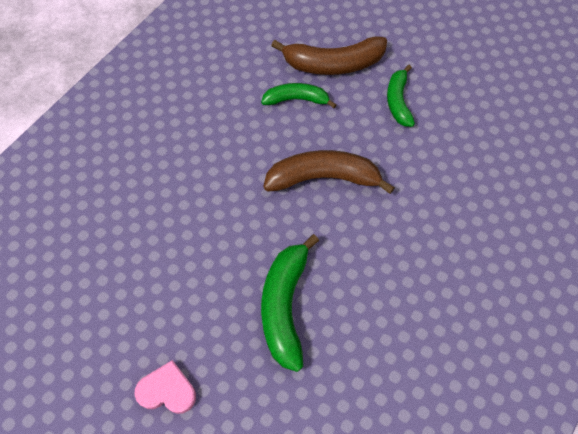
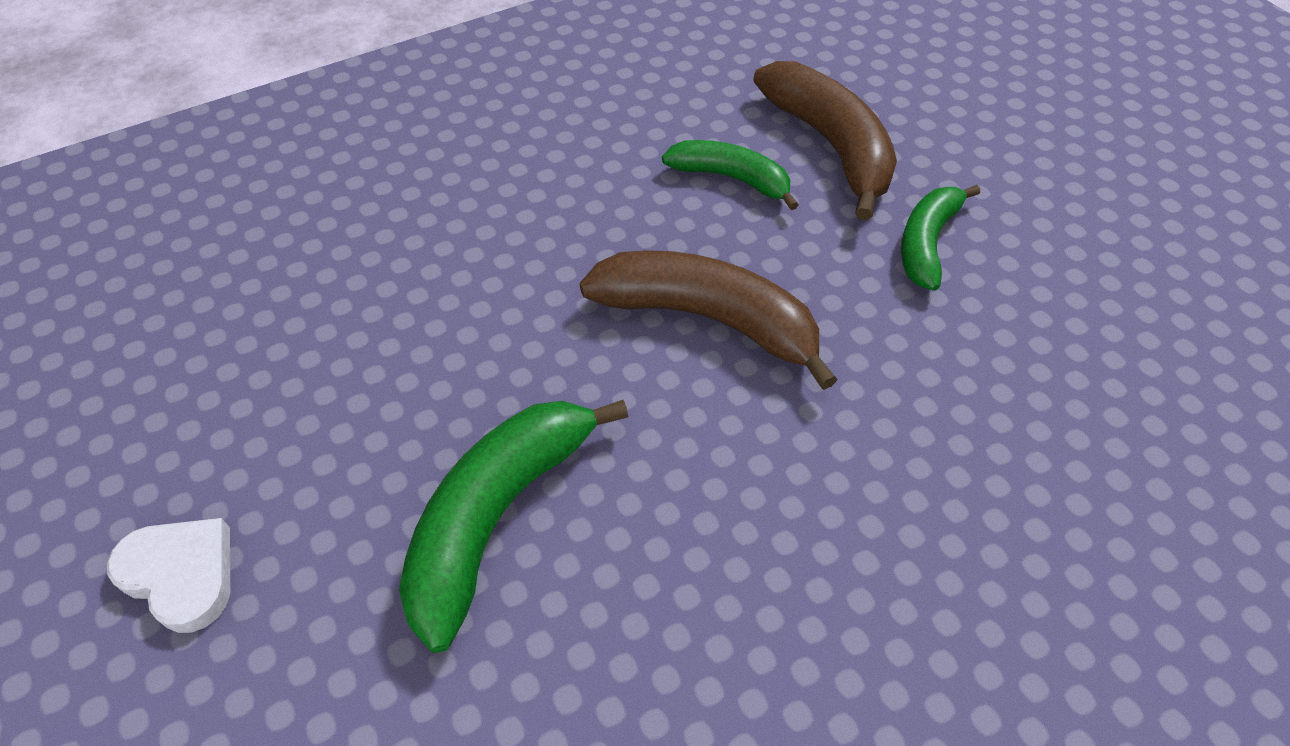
camera: 25 degrees right, 10 degrees down
(167, 390) = (181, 575): pink heart -> white heart
(333, 64) = (830, 146): brown banana -> brown banana turned 135 degrees counterclockwise

